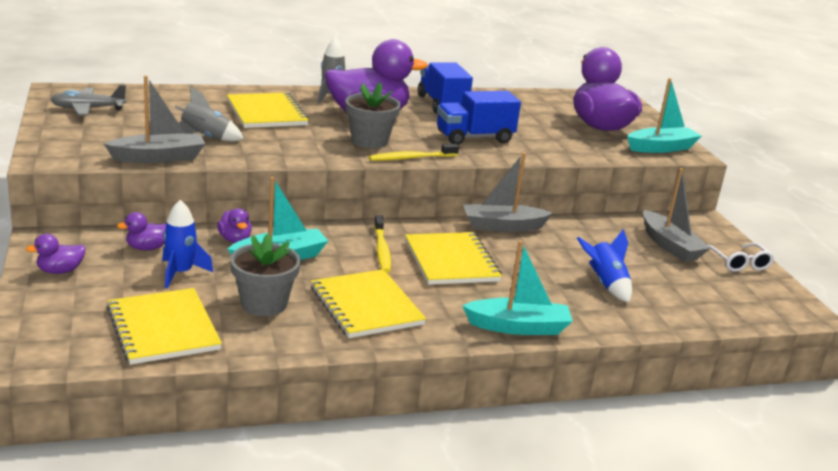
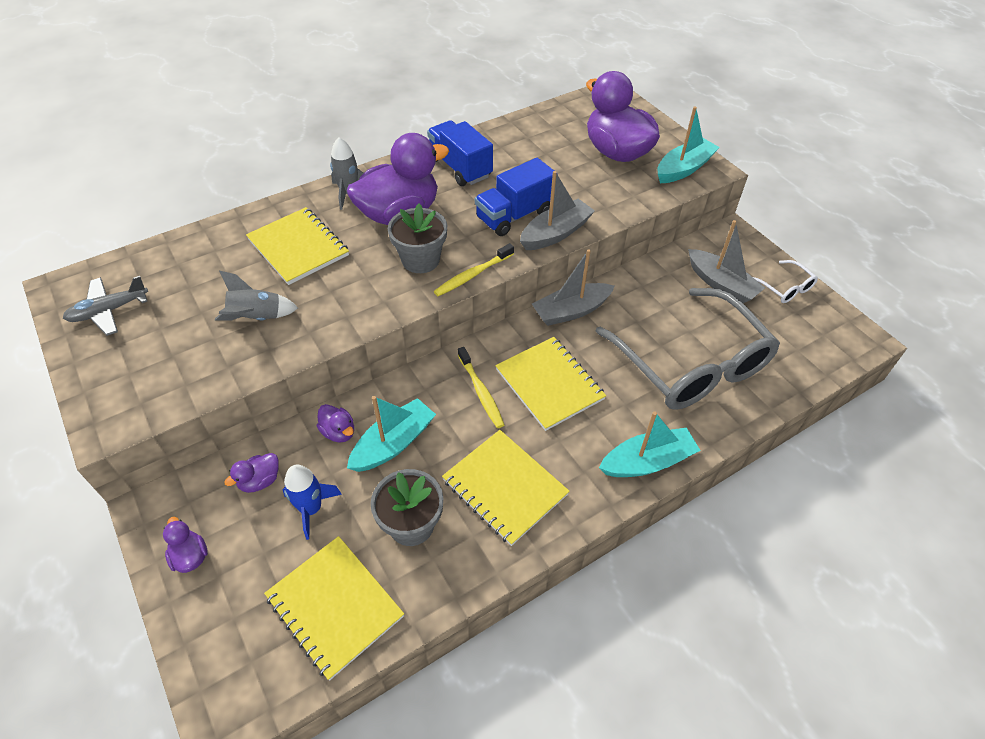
camera: 15 degrees left, 25 degrees up
(60, 271) = (190, 556): purple duck -> purple duck turned 105 degrees clockwise
(158, 157) = (226, 374): grey boat -> grey boat (555, 233)
(605, 284) = (692, 365): blue rocket -> grey glasses

